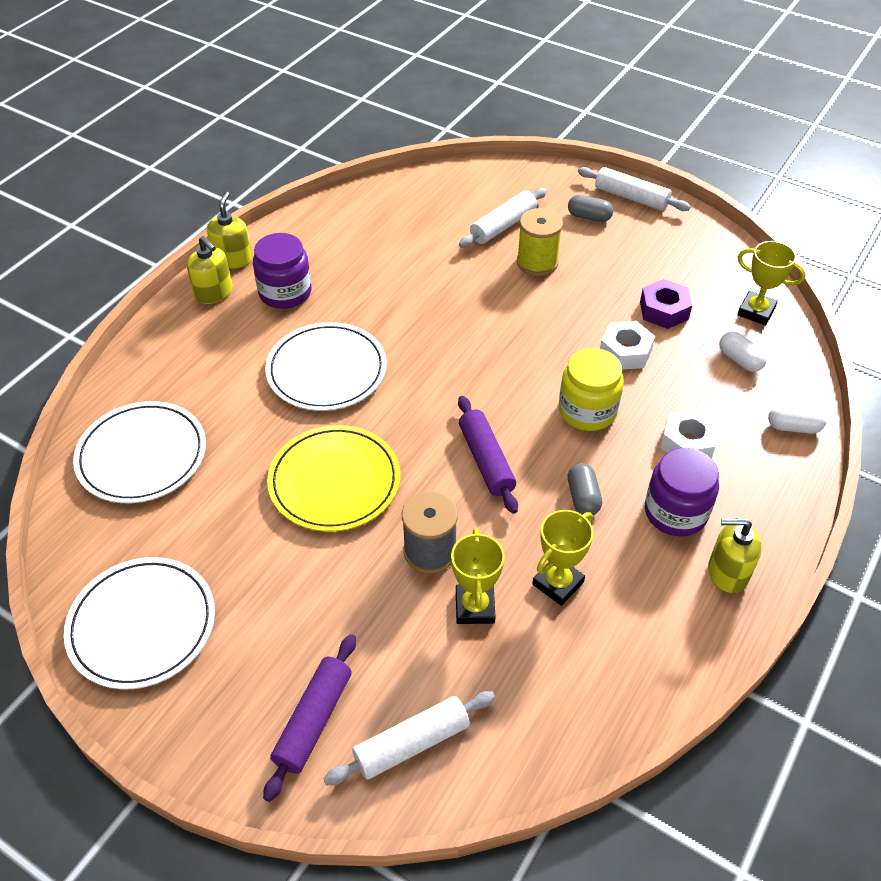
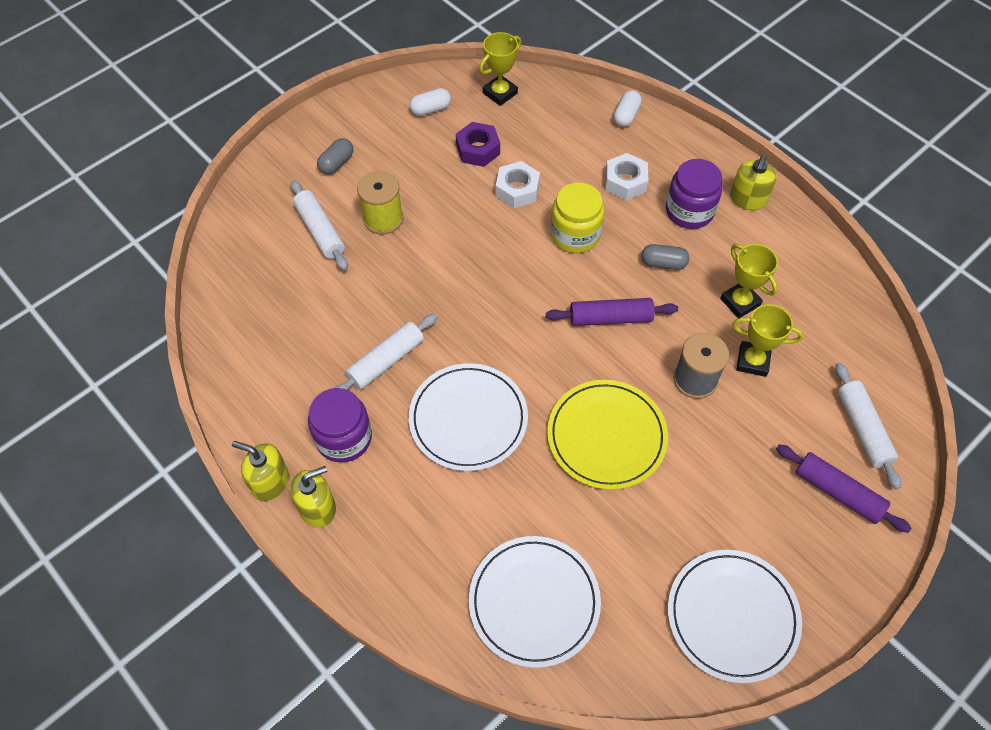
camera: 75 degrees left, 10 degrees up
(631, 197) = (323, 125): white rolling pin -> white rolling pin (386, 361)
(739, 360) = (549, 121): white capsule -> white capsule (430, 109)

